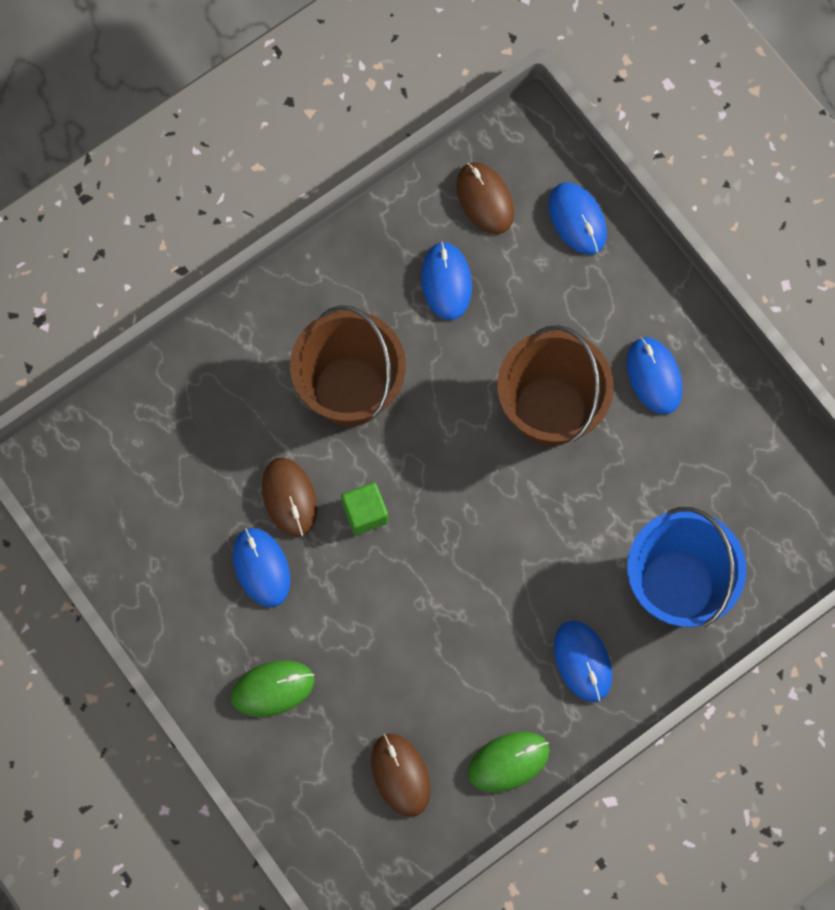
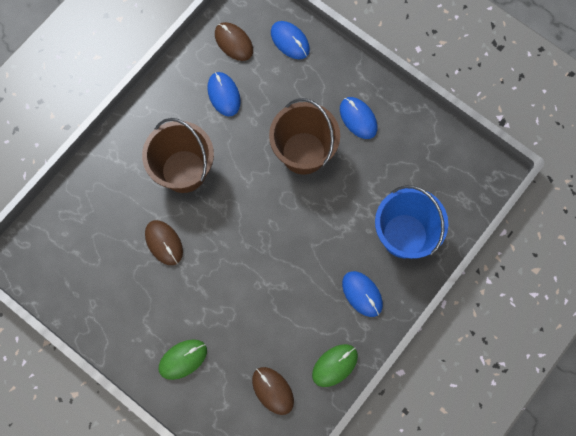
camera: 15 degrees left, 0 degrees up
(261, 567) = (157, 288): blue mouse -> none
(365, 513) = (211, 240): green cube -> none

